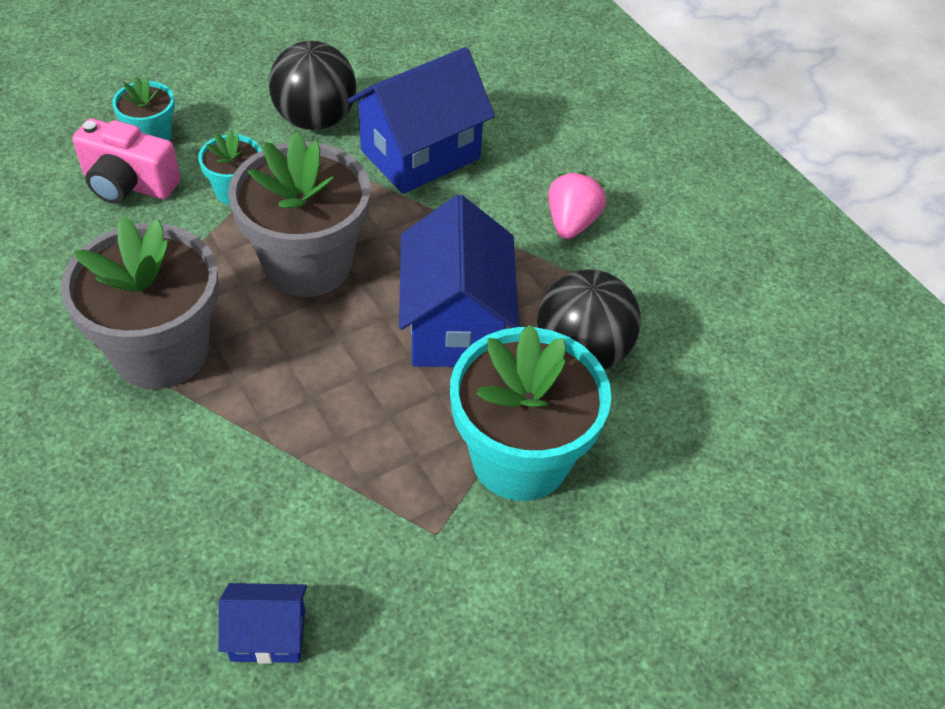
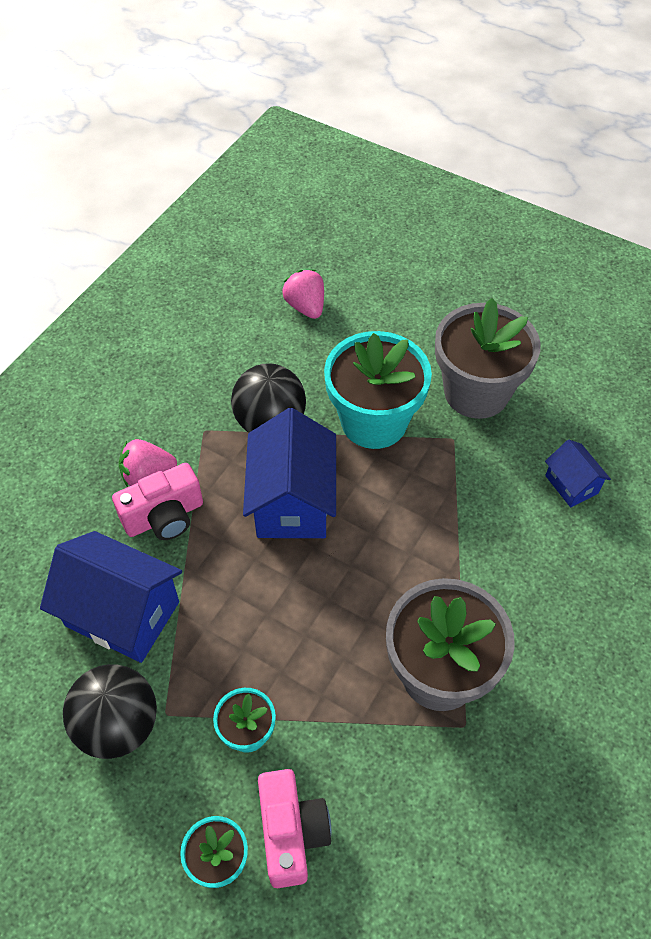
camera: 115 degrees left, 5 degrees up
(308, 264) = (295, 626): grey flower pot -> grey flower pot (476, 392)
(455, 325) = (292, 502): blue house -> blue house turned 60 degrees counterclockwise
(509, 217) = (164, 517): none -> pink camera
(770, 478) = (305, 306): none -> pink strawberry

